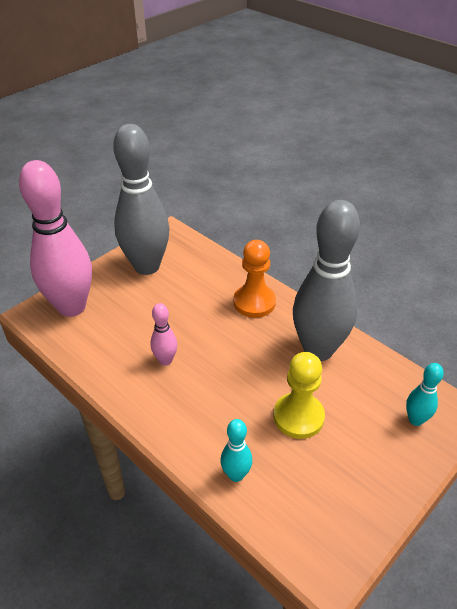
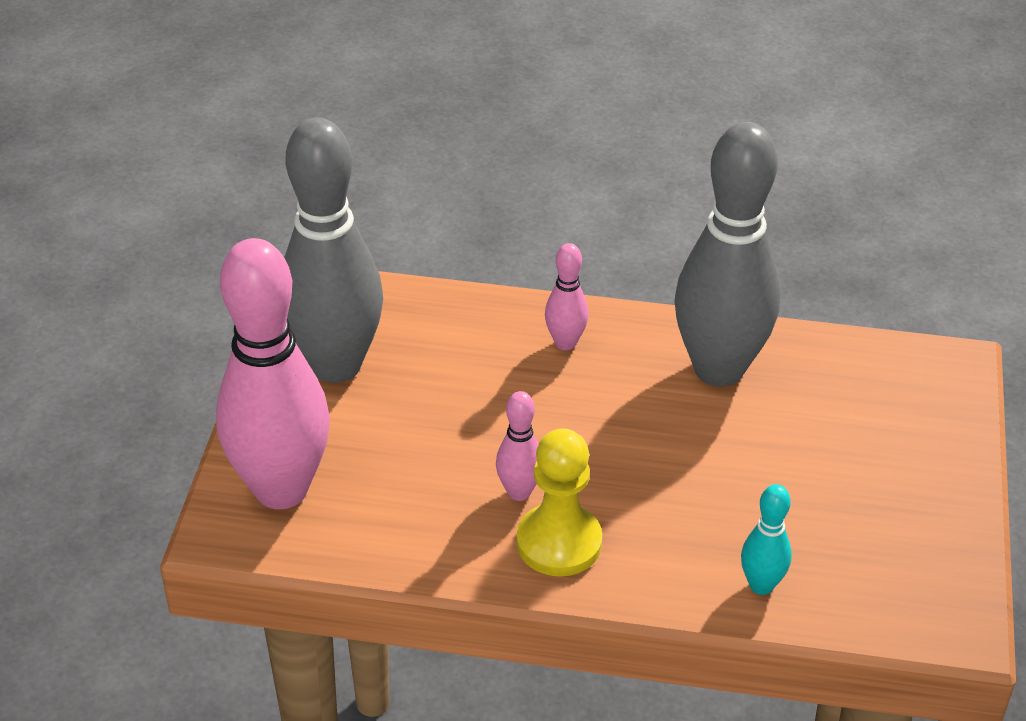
camera: 35 degrees left, 0 degrees up
(254, 302) = (565, 343): orange pawn -> pink bowling pin
(298, 417) = (773, 472): yellow pawn -> yellow pawn (559, 543)
(415, 420) = (915, 399): turquoise bowling pin -> none

